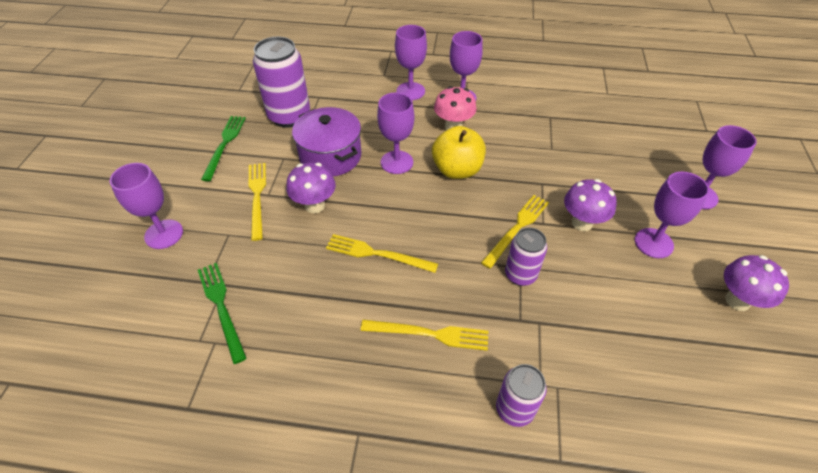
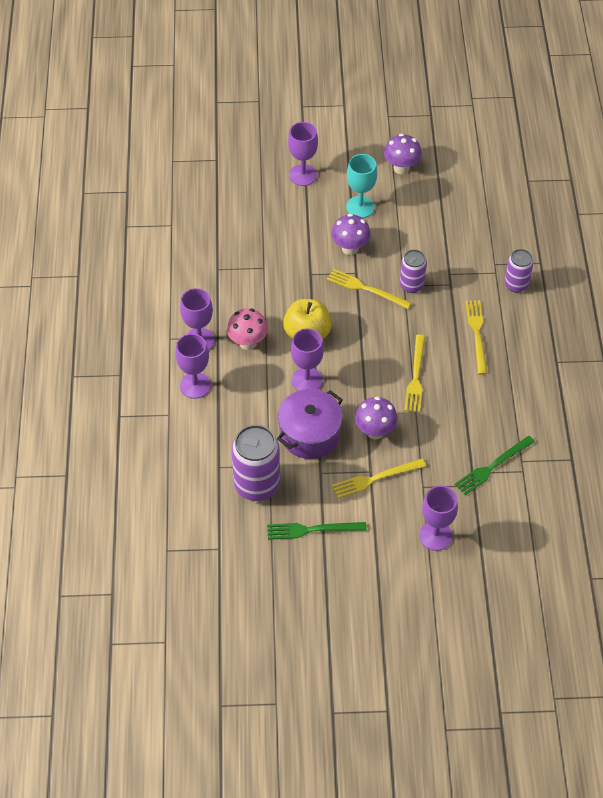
camera: 100 degrees left, 5 degrees up
(653, 243) = (360, 207): purple goblet -> turquoise goblet

